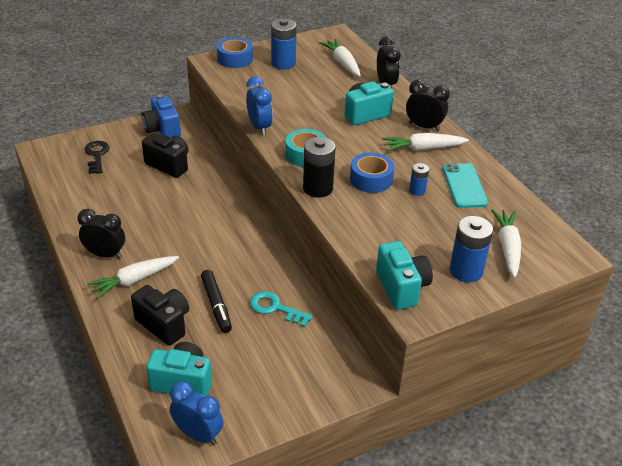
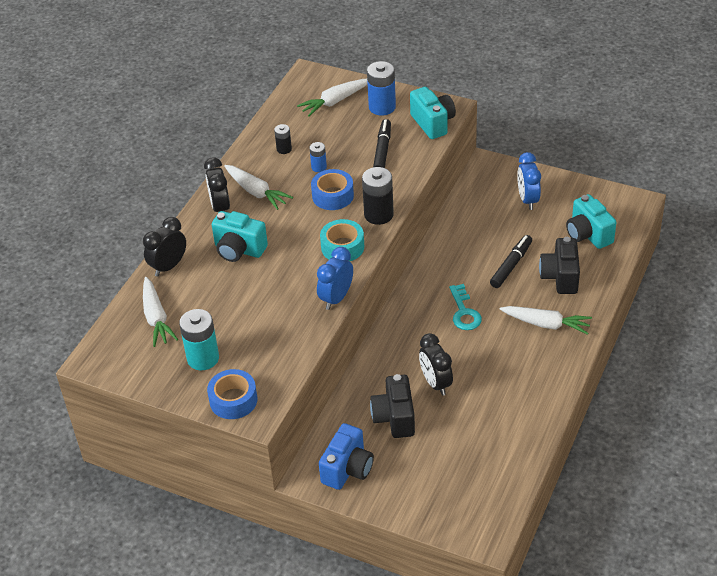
camera: 125 degrees left, 5 degrees up
(97, 155) = (443, 483): black key -> none
(105, 254) = (545, 362): black clock -> black clock (435, 383)
(198, 434) = (610, 203): blue clock -> blue clock (527, 200)
(275, 308) = (476, 236): turquoise key -> turquoise key (464, 312)
(283, 63) = (203, 358): blue battery -> turquoise battery
(342, 63) = (156, 318): white carrot -> white carrot turned 45 degrees counterclockwise
(398, 235) = (382, 150): none -> black marker
(402, 288) = (433, 123): turquoise camera -> turquoise camera turned 120 degrees clockwise
(464, 186) = (284, 149): turquoise phone -> black battery

